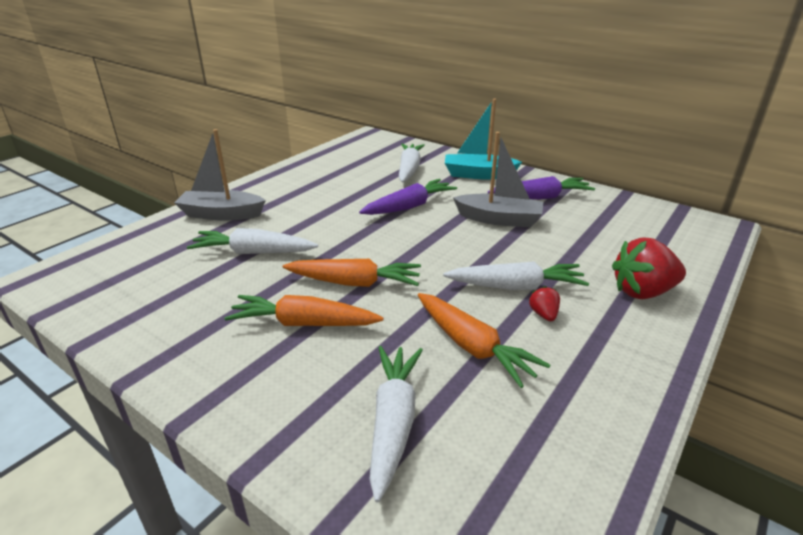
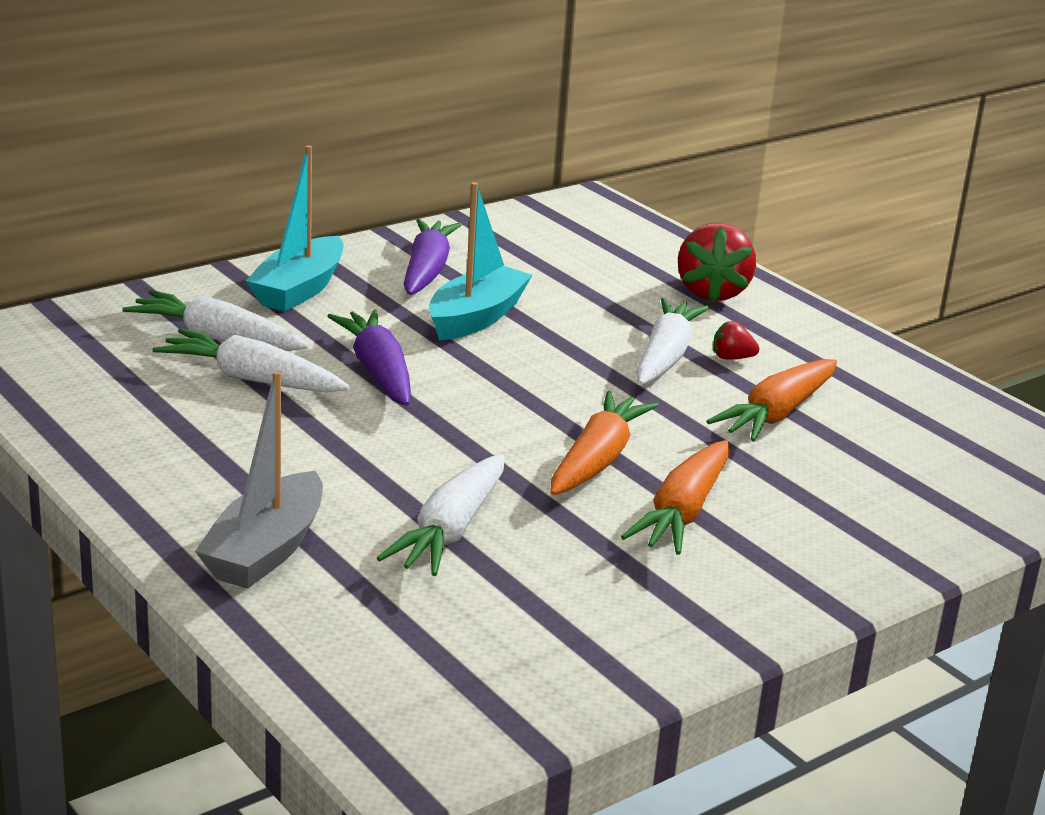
camera: 75 degrees left, 5 degrees down
(393, 422) = (887, 486): white carrot -> white carrot (251, 379)
(472, 347) = (777, 414): orange carrot -> orange carrot turned 150 degrees clockwise
(499, 219) = (476, 318): grey boat -> turquoise boat

